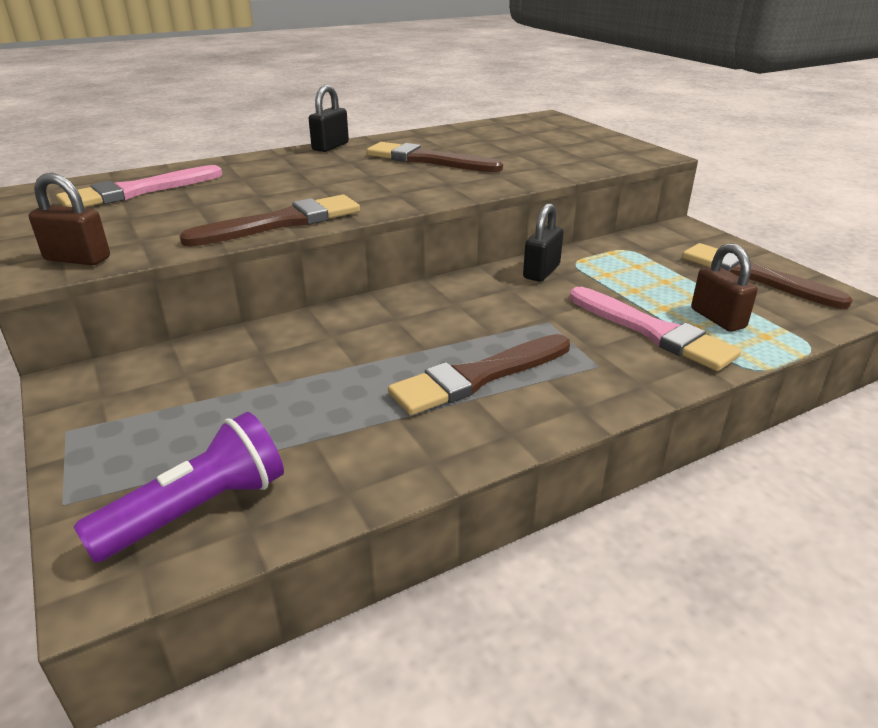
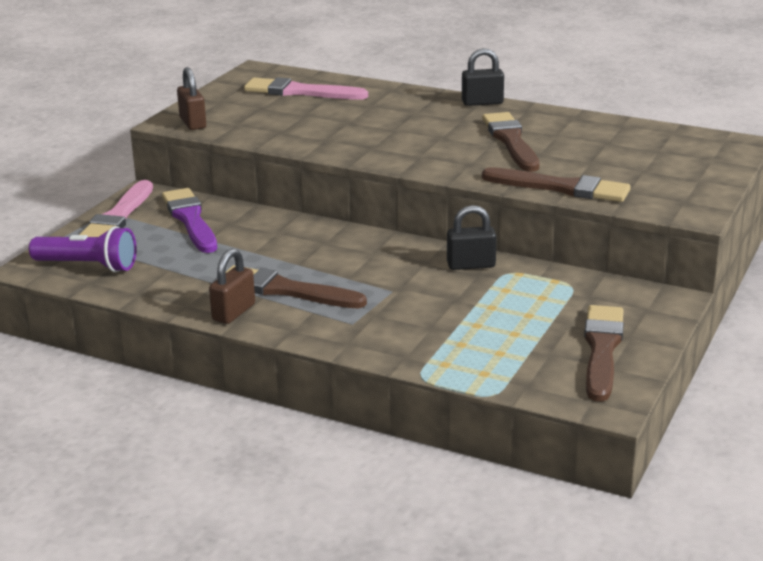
camera: 55 degrees right, 5 degrees down
(207, 376) = (190, 219): none -> purple brush
(282, 222) = (314, 145): brown brush -> brown brush (561, 188)
(652, 331) = (429, 329): pink brush -> pink brush (118, 217)
(717, 318) = (488, 349): brown padlock -> brown padlock (234, 312)

